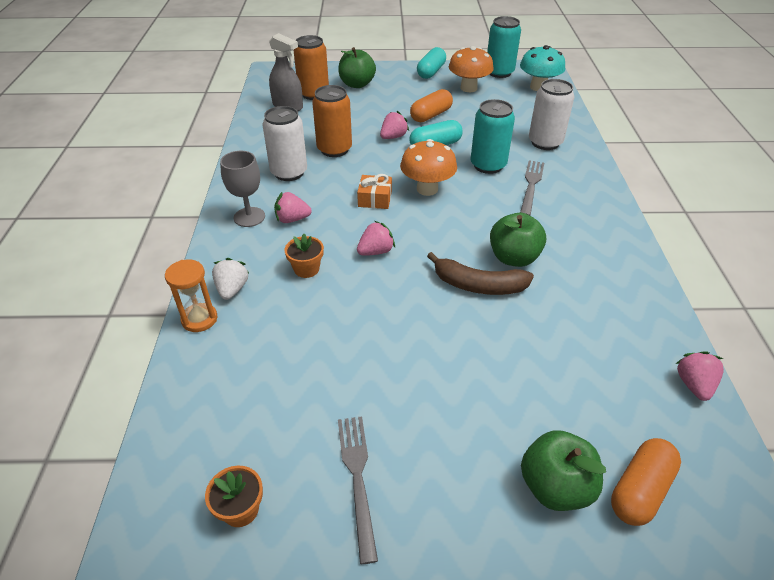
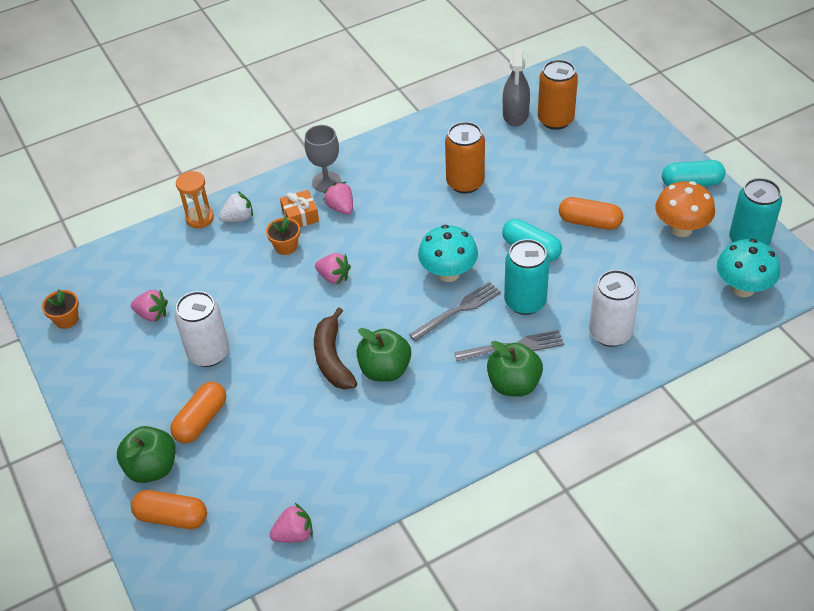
camera: 65 degrees right, 5 degrees up
(289, 172) = (405, 172): white can -> white can (209, 353)
(357, 84) = (605, 140): green apple -> green apple (514, 384)
(357, 478) = (112, 363): grey fork -> grey fork (458, 310)
(375, 199) = (406, 245): orange gift -> orange gift (300, 216)
(393, 137) = (521, 212): pink strawberry -> pink strawberry (152, 314)
(427, 189) = (448, 273): orange mushroom -> turquoise mushroom
(504, 414) = (201, 420): none -> orange capsule

